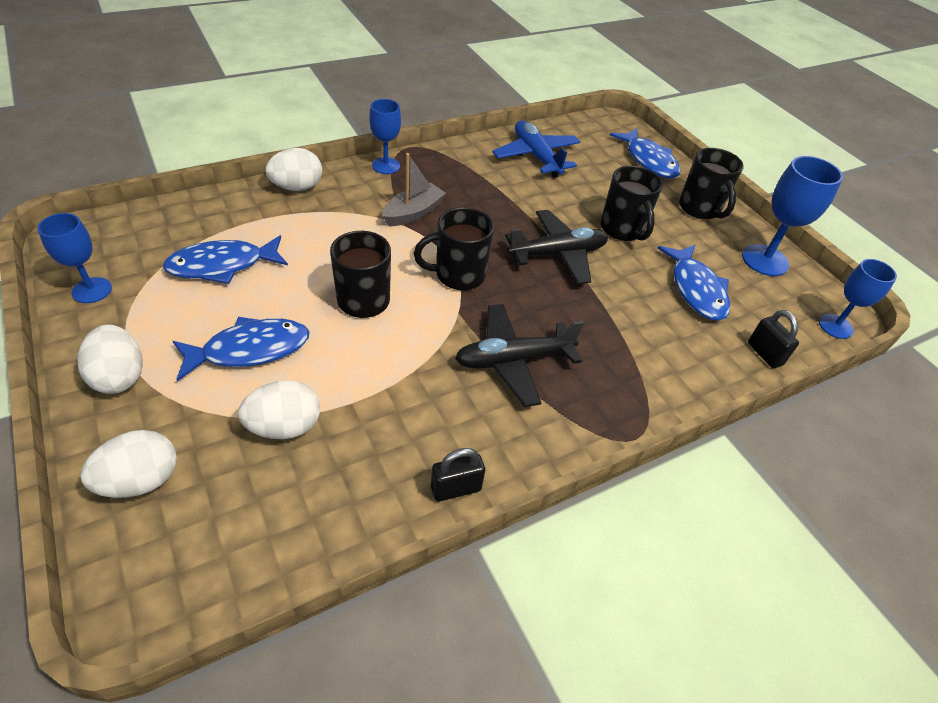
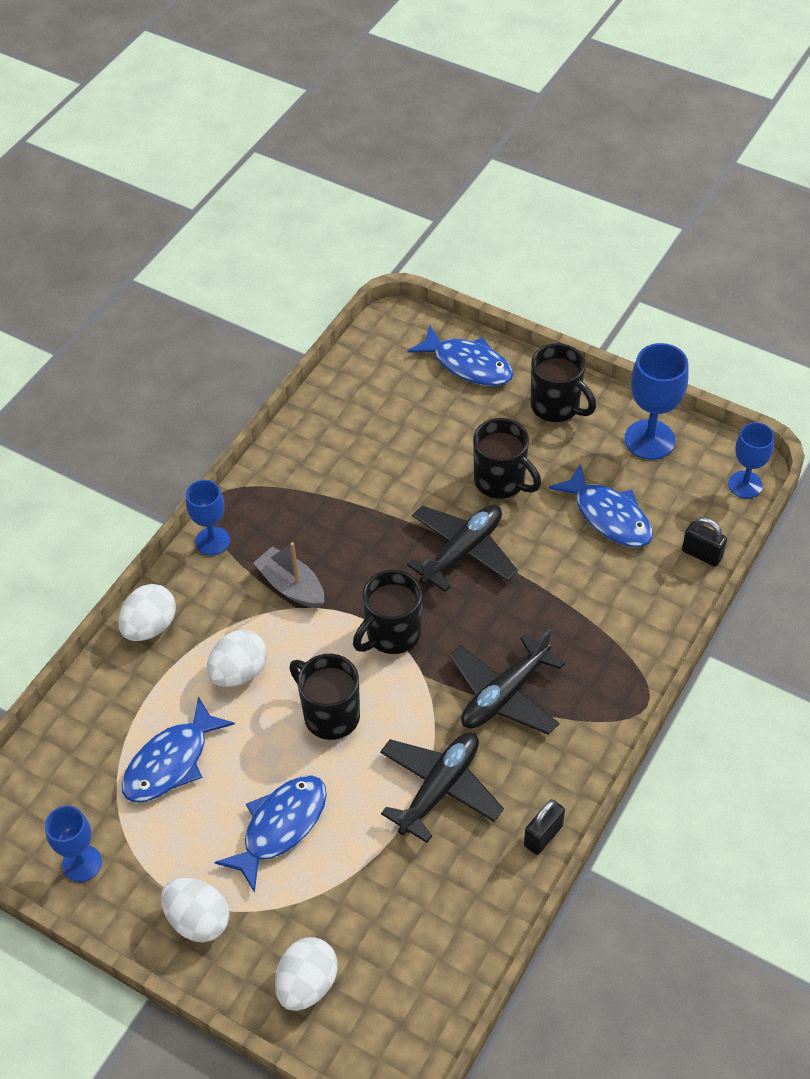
camera: 25 degrees left, 5 degrees up
(284, 426) = (373, 872): white egg -> white egg (239, 672)
(399, 397) = (439, 789): none -> black plane
(413, 213) = (291, 586): grey boat -> grey boat turned 60 degrees counterclockwise
(536, 156) = (352, 430): blue plane -> none

